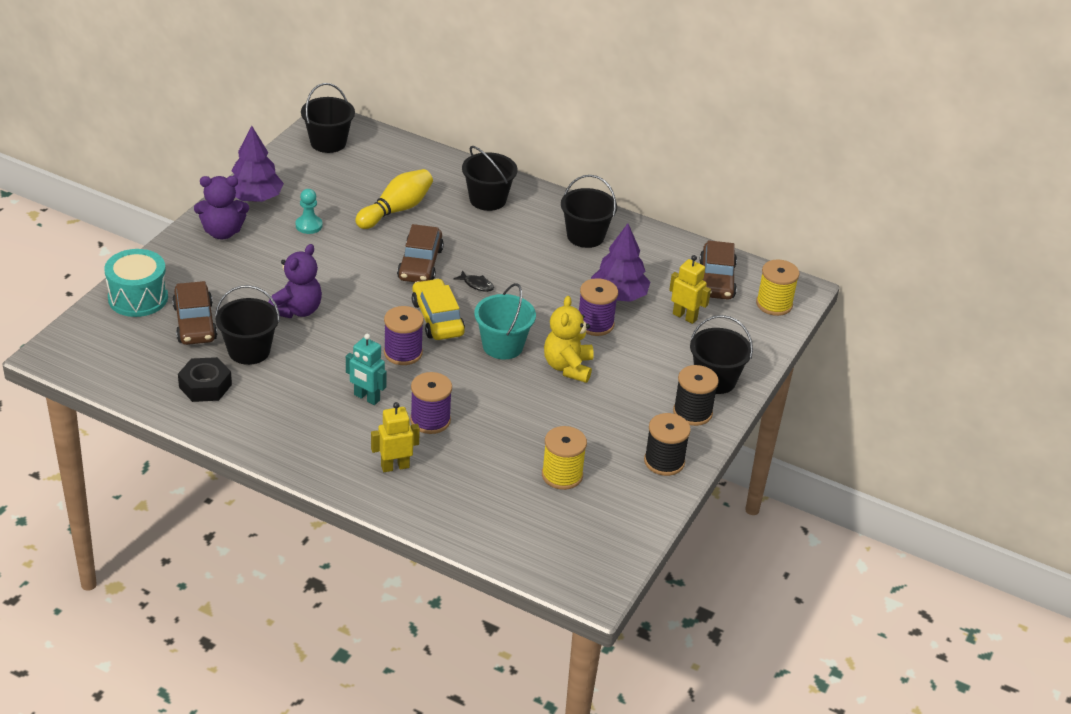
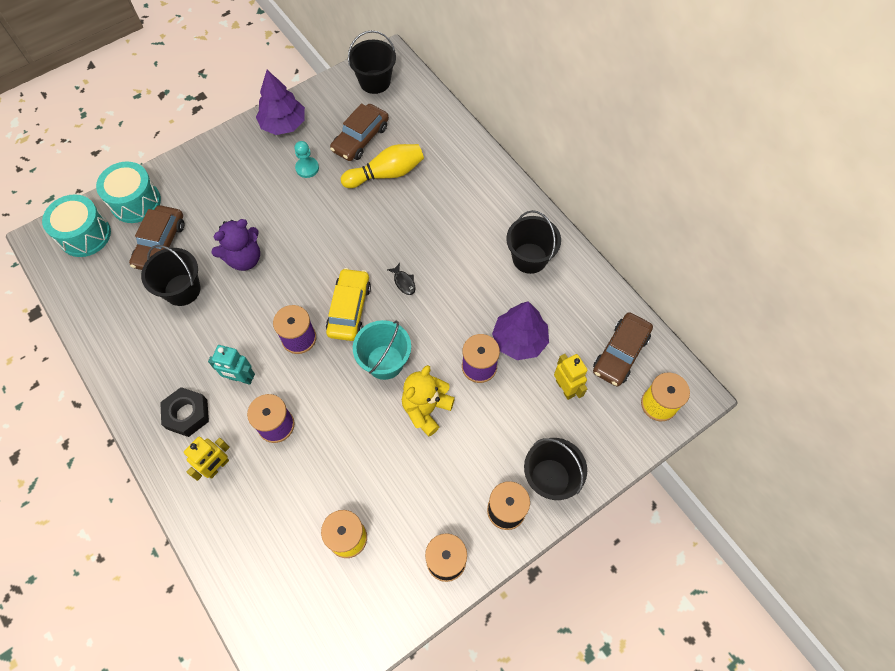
camera: 30 degrees right, 25 degrees up
(101, 338) = (85, 235): none -> turquoise drum
(205, 386) = (128, 315): black nut -> black nut (187, 414)
(222, 232) = (237, 153): purple teddy bear -> none
(366, 398) = (241, 378): turquoise robot -> turquoise robot turned 45 degrees counterclockwise
(395, 466) = (217, 467): yellow robot -> yellow robot turned 120 degrees clockwise
(420, 264) = (371, 241): brown car -> brown car (360, 138)
(487, 199) = (469, 187): black bucket -> none

